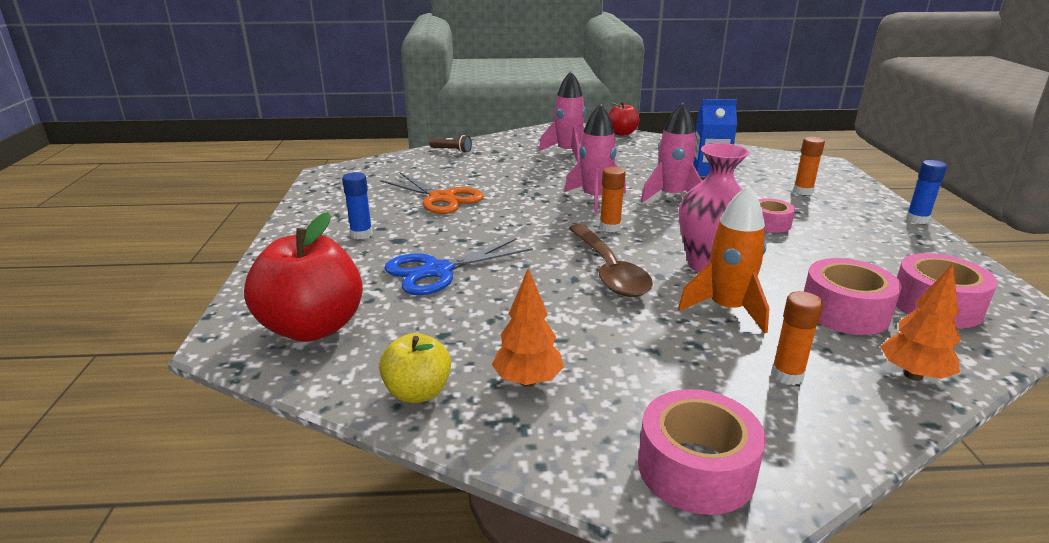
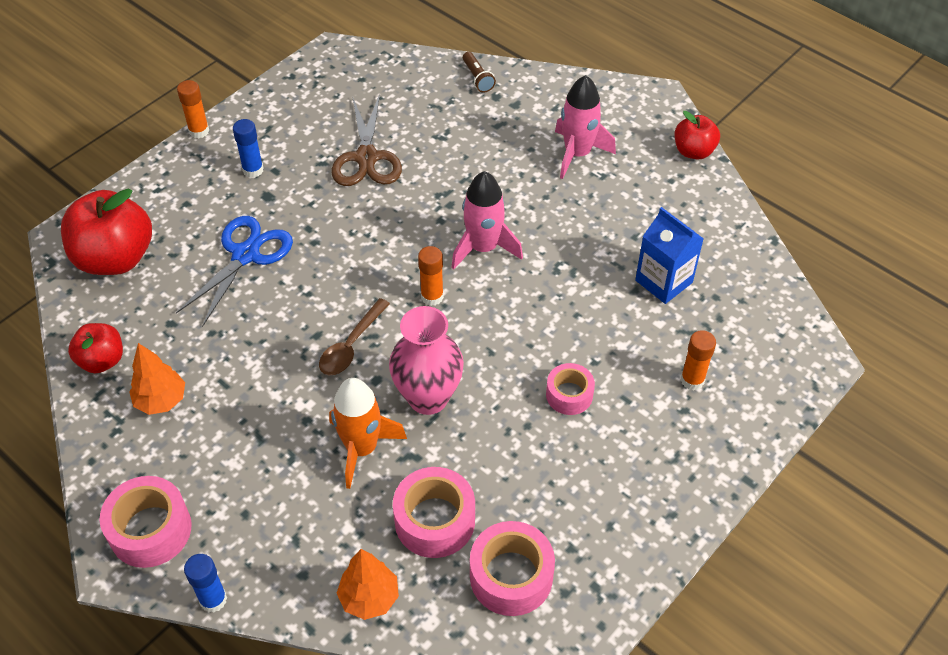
camera: 45 degrees right, 25 degrees up
(418, 392) = (102, 360): yellow apple -> red apple
(437, 271) = (246, 255): blue scissors -> blue scissors turned 105 degrees clockwise
(441, 198) = (366, 158): orange scissors -> brown scissors
(609, 270) = (351, 345): brown spoon -> brown spoon, size x0.66
(671, 197) = (553, 294): pink rocket -> none
(787, 375) = (298, 527): orange glue stick -> orange glue stick (199, 131)
(917, 219) = (717, 499): blue glue stick -> blue glue stick (213, 599)

